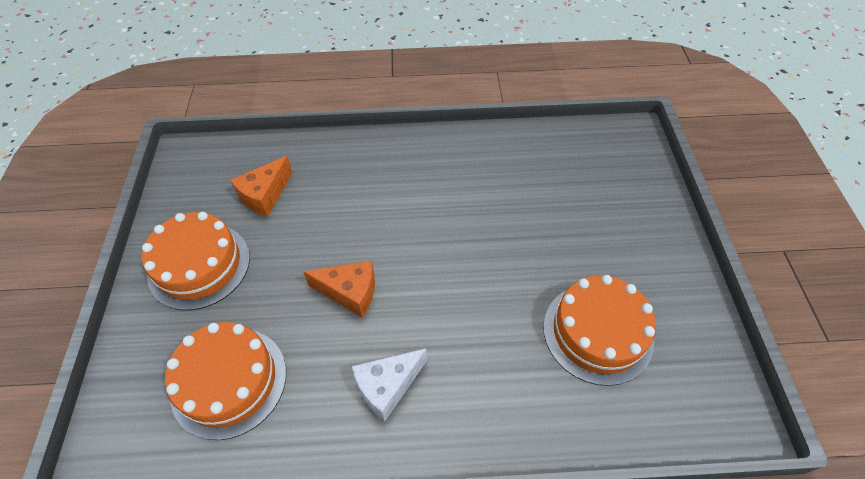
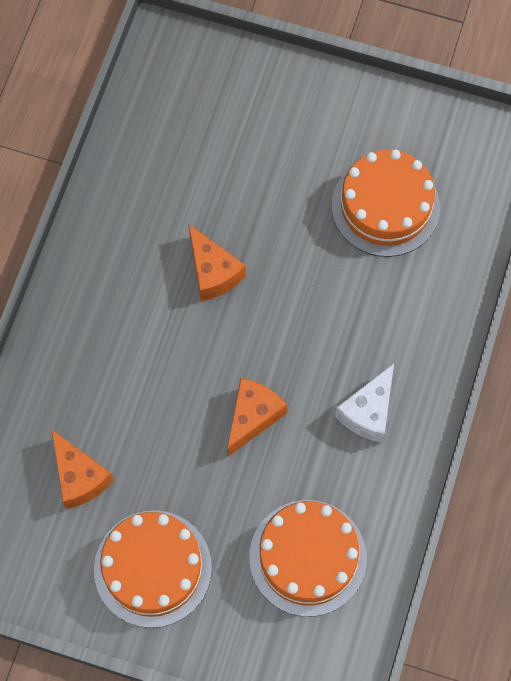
camera: 70 degrees left, 15 degrees up
(387, 387) = (368, 412): white cheese -> white cheese turned 45 degrees clockwise
(465, 223) = (212, 272): none -> orange cheese

